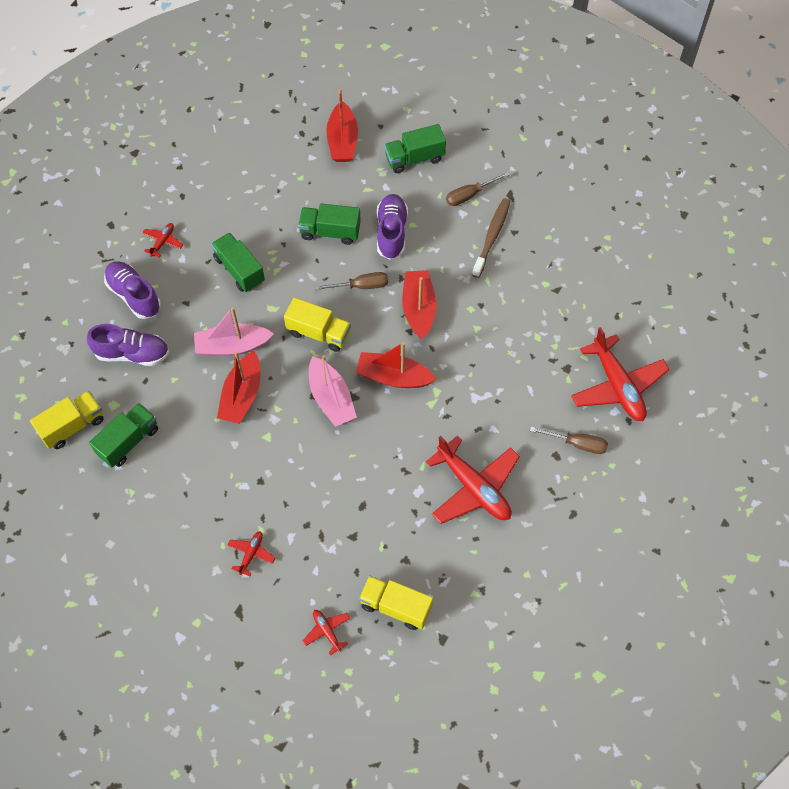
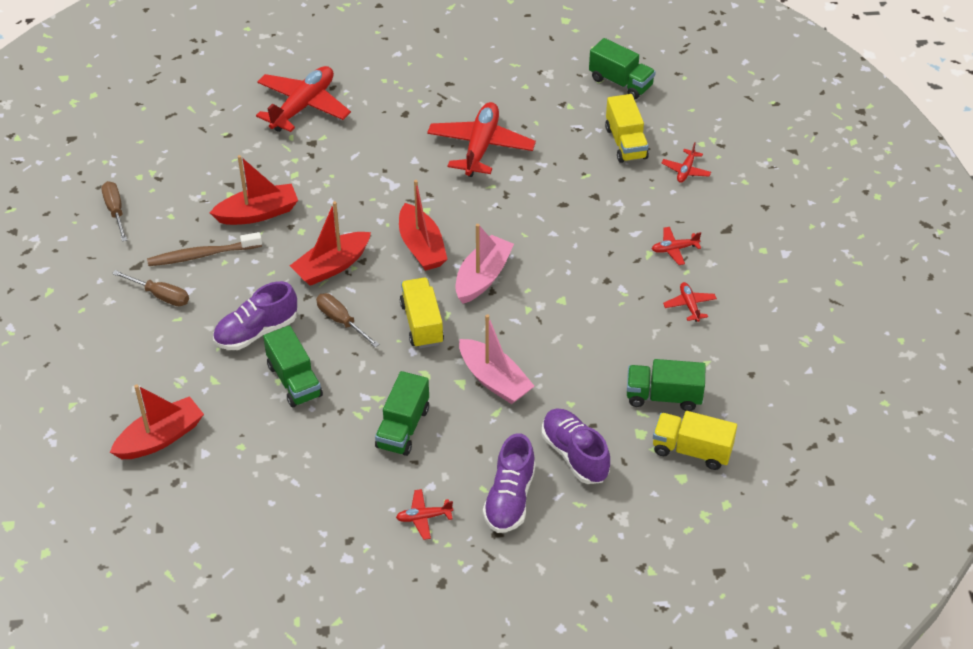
camera: 125 degrees left, 15 degrees down
(189, 521) = (689, 305): none -> red plane
(242, 395) = (539, 341): red boat -> red boat (258, 213)
(414, 158) = (141, 363): green truck -> green truck (620, 82)
(577, 444) = (382, 106): brown screwdriver -> brown screwdriver (115, 211)

